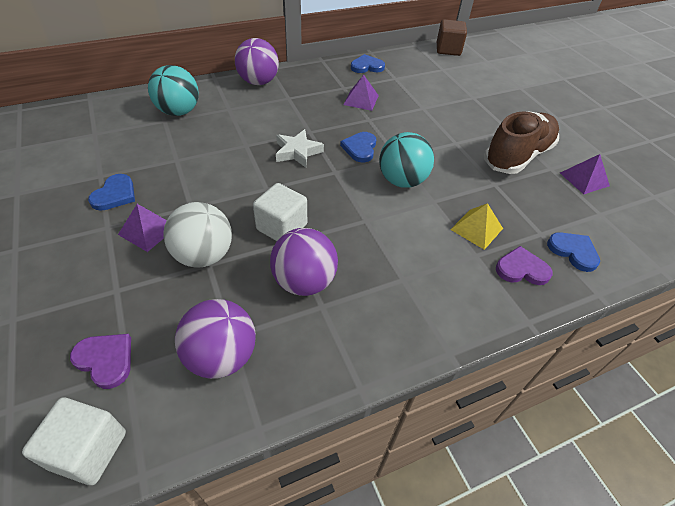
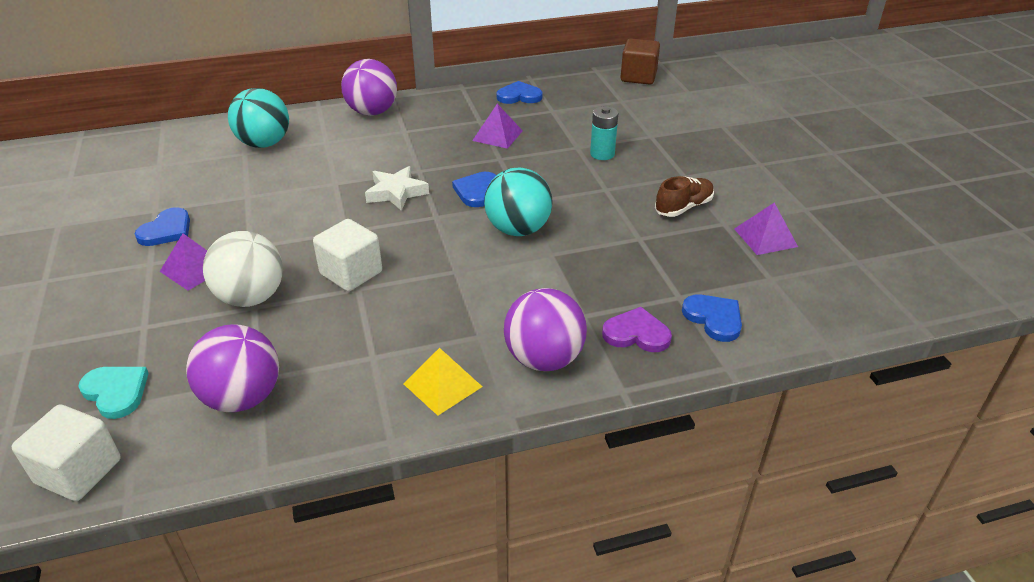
camera: 10 degrees right, 10 degrees down
(105, 360) = (116, 392): purple heart -> turquoise heart
(304, 281) = (360, 331): purple ball -> purple ball (544, 359)
(443, 113) = (602, 154): none -> turquoise battery
(476, 229) = (595, 287): yellow pyramid -> yellow pyramid (442, 385)
(517, 156) = (683, 207): brown shoe -> brown shoe, size x0.54

